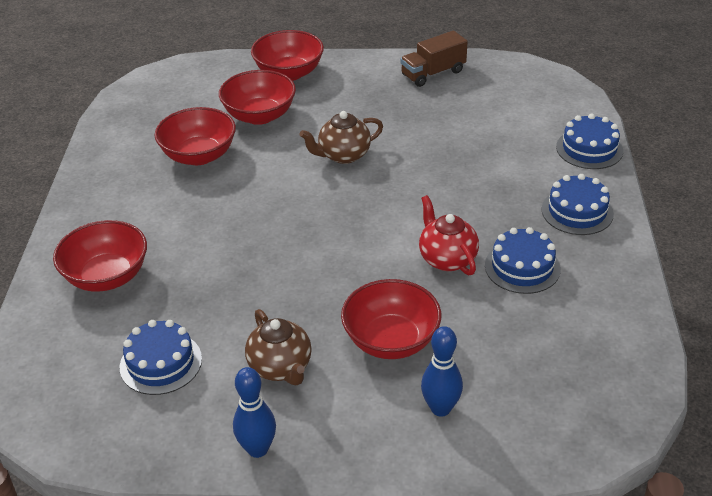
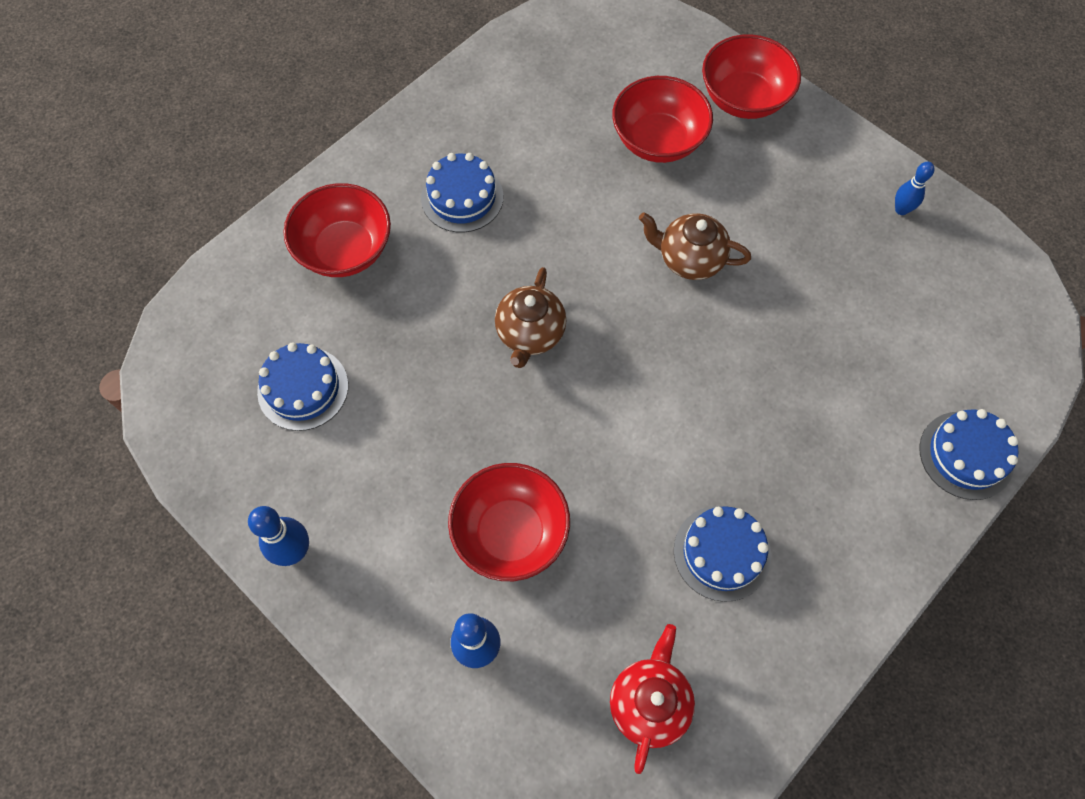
camera: 40 degrees right, 25 degrees up
(199, 155) = (552, 154): red bowl -> none
(281, 367) = (390, 479): brown teapot -> brown teapot (530, 334)
(433, 73) = (901, 210): brown truck -> blue bowling pin
(447, 259) = (658, 479): red teapot -> red teapot (649, 702)
(577, 211) = (857, 529): blue cake -> blue cake (462, 197)

